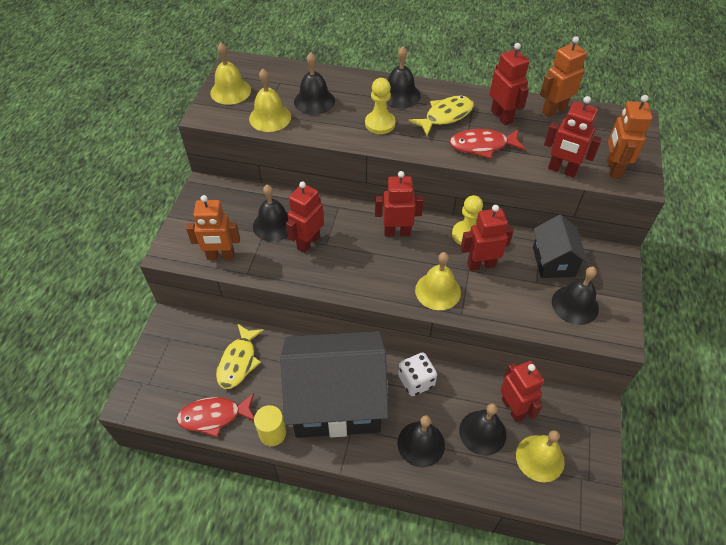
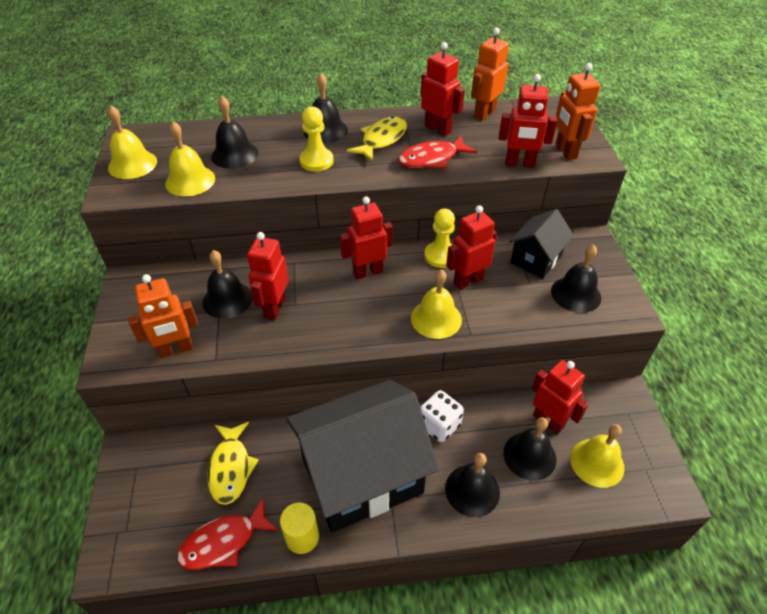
camera: 20 degrees left, 5 degrees down
(553, 261) = (536, 259): black house -> black house turned 60 degrees clockwise

